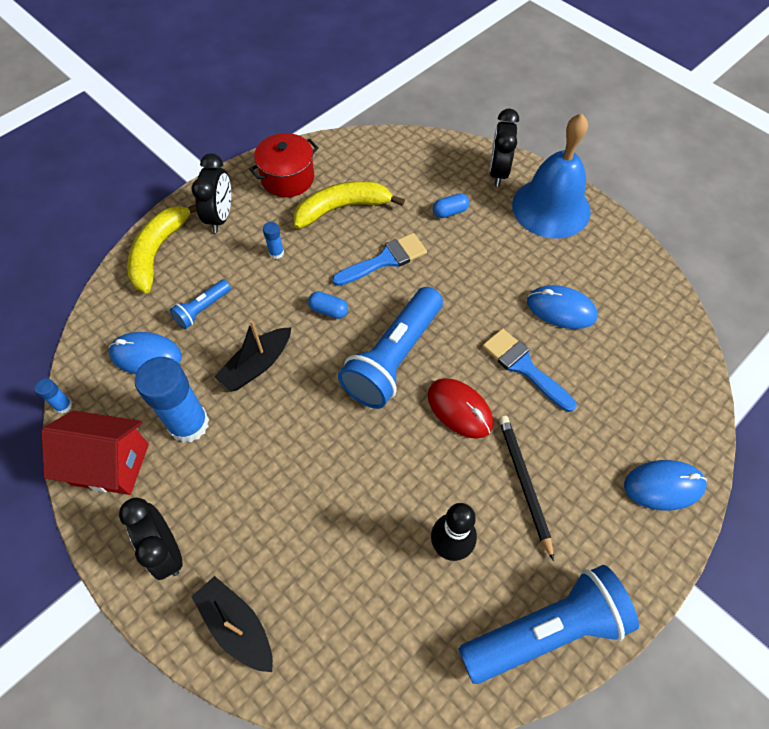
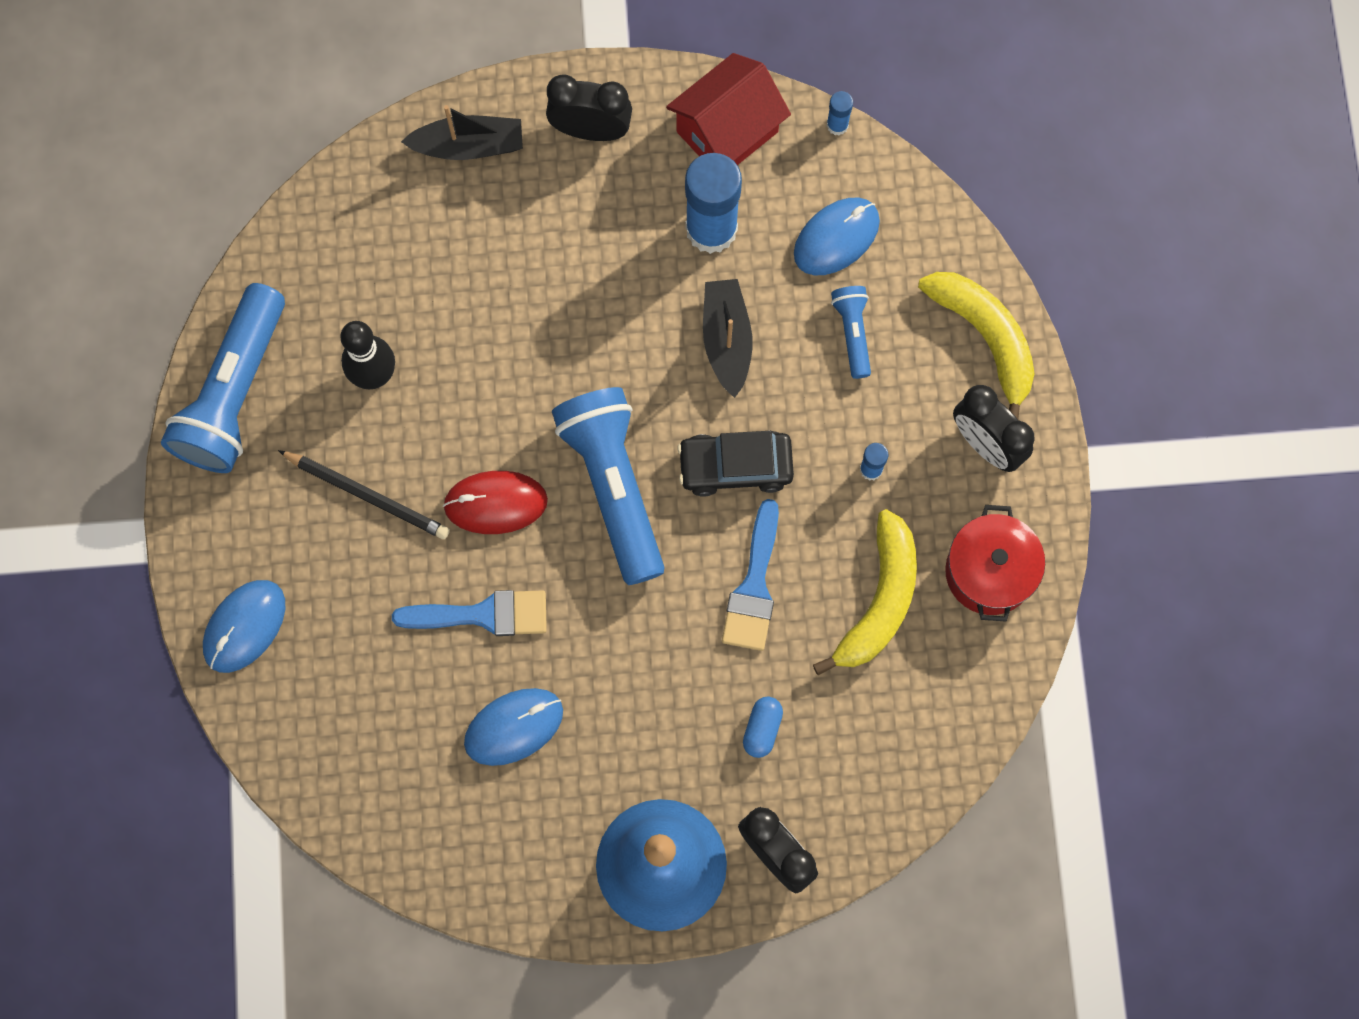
camera: 130 degrees right, 15 degrees up
(328, 310) = (735, 466): blue capsule -> black car

